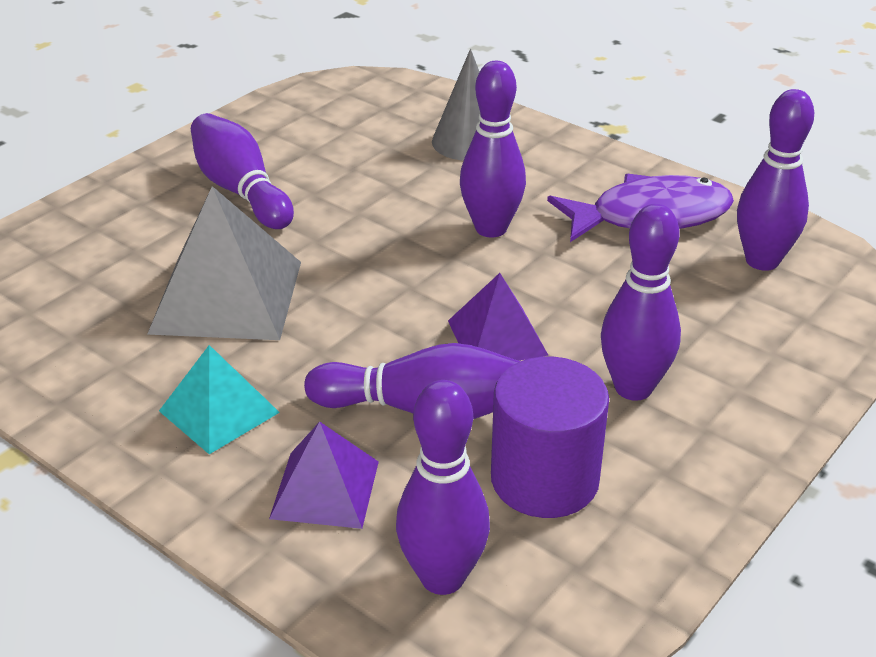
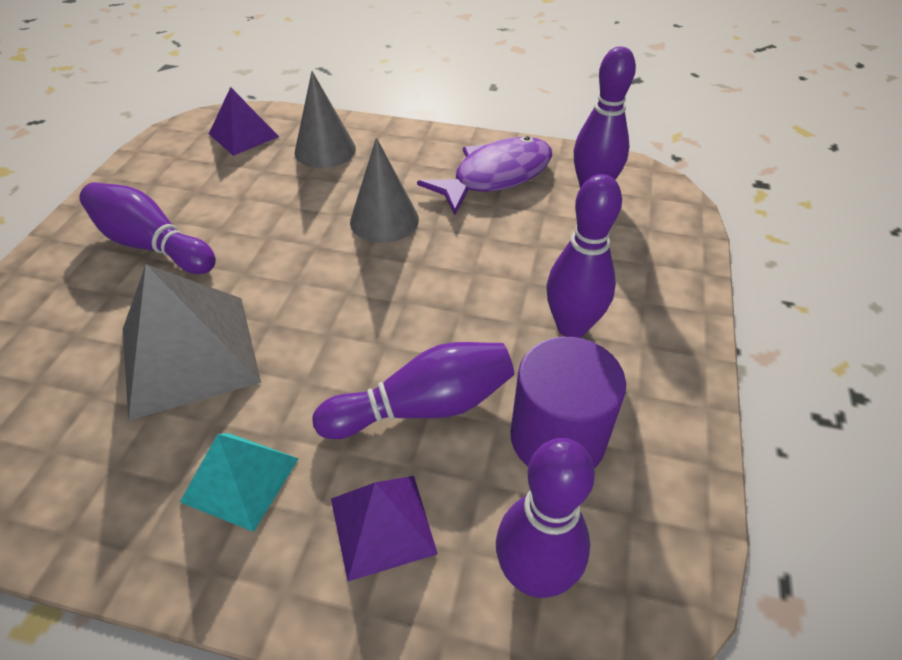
camera: 25 degrees left, 10 degrees up
(491, 228) = (384, 220): purple bowling pin -> grey cone
(497, 337) = (444, 316): purple pyramid -> purple pyramid (243, 135)

